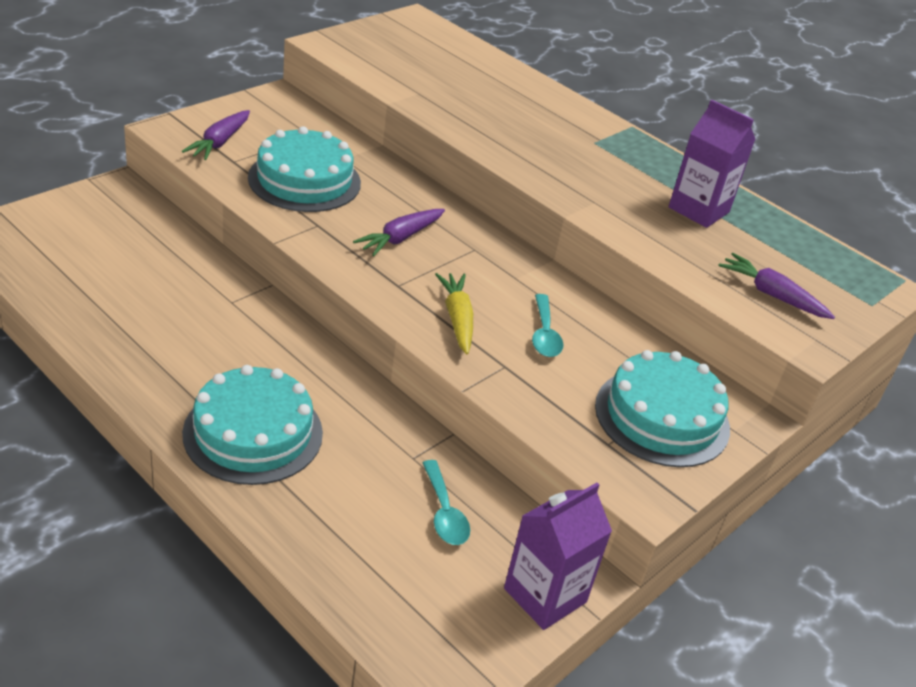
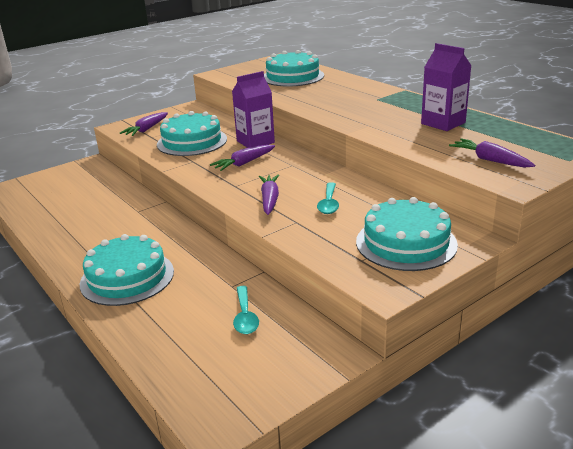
camera: 15 degrees right, 10 degrees down
(453, 69) = (292, 76): none -> turquoise cake
(457, 319) = (269, 200): yellow carrot -> purple carrot
(545, 595) = (308, 365): purple carton -> purple carton (255, 142)

